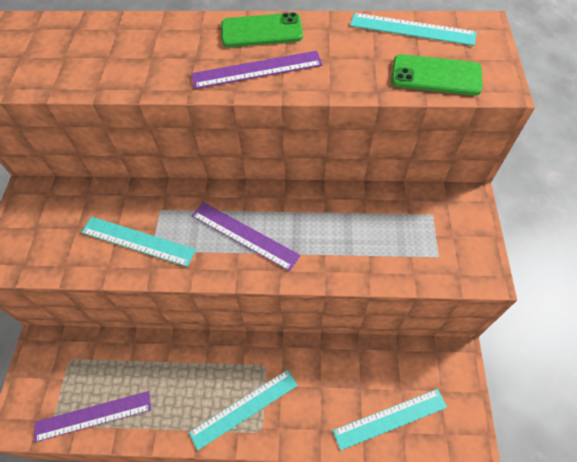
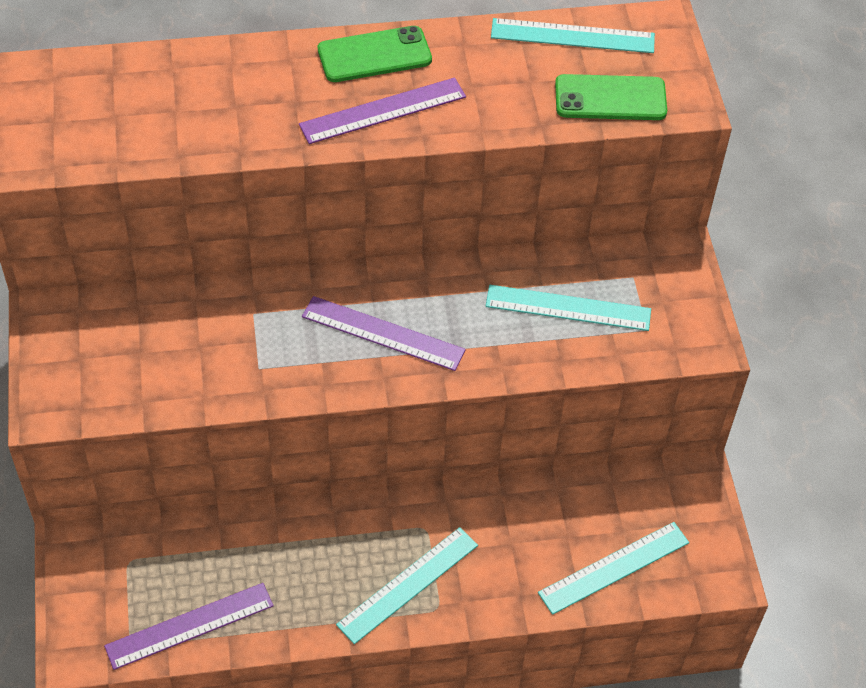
camera: 15 degrees left, 5 degrees down
(138, 241) = (235, 358): turquoise ruler -> turquoise ruler (568, 308)

